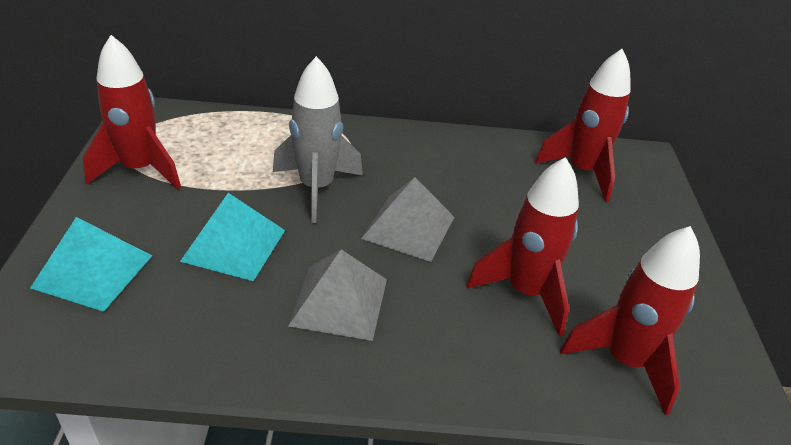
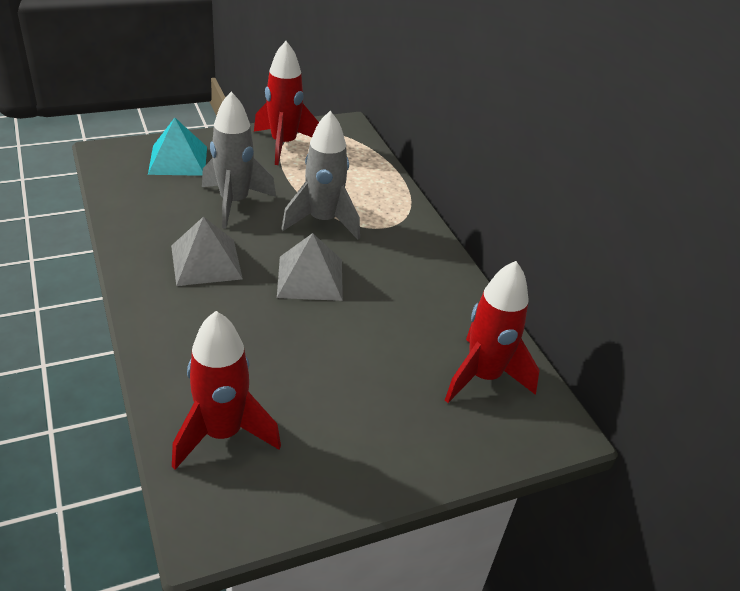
camera: 65 degrees right, 0 degrees up
(234, 245) = (234, 202): turquoise pyramid -> grey rocket
(525, 292) = (273, 359): red rocket -> none

